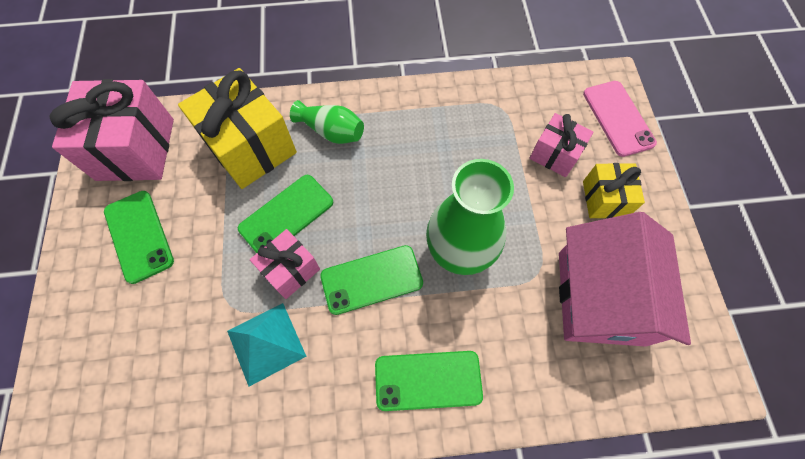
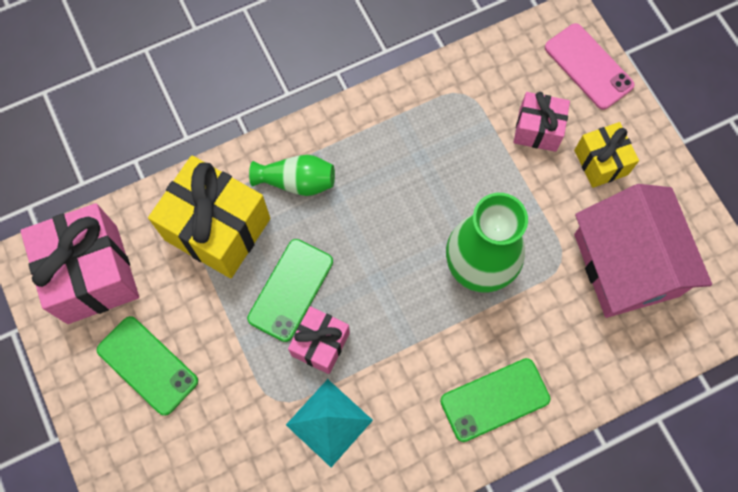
camera: 20 degrees left, 5 degrees up
(371, 279) = (404, 325): green phone -> none

